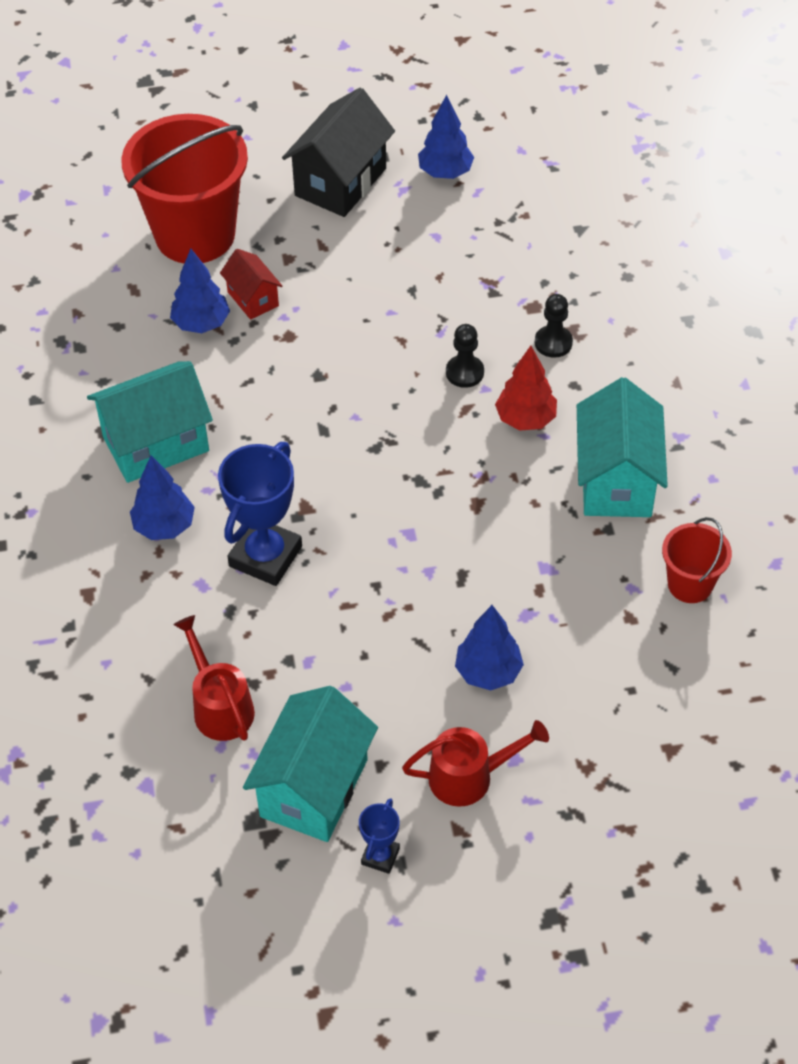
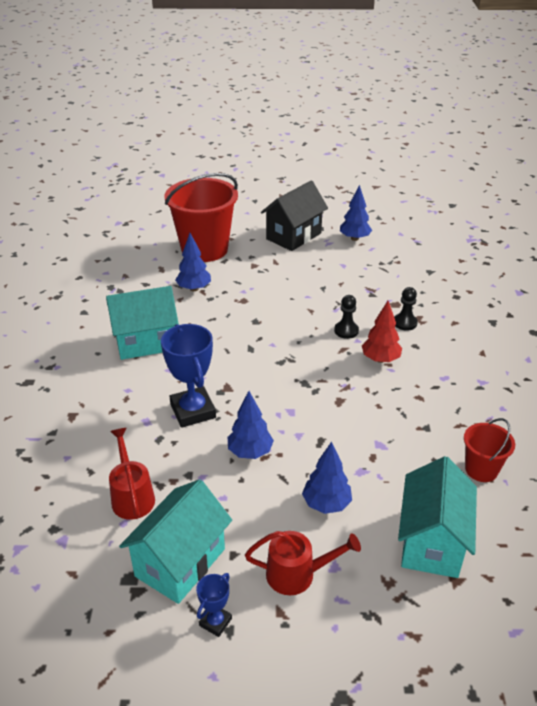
camera: 10 degrees right, 15 degrees down
(164, 526) = (135, 385): blue tree -> blue tree (250, 452)
(253, 299) = (228, 281): red house -> none
(265, 556) = (193, 411): blue trophy -> blue trophy turned 60 degrees counterclockwise
(616, 480) = (436, 400): turquoise house -> turquoise house (432, 542)

